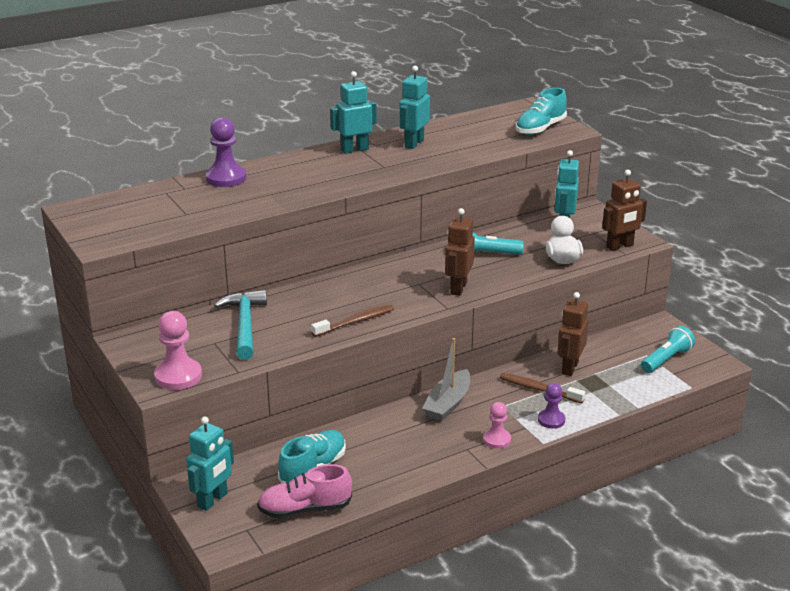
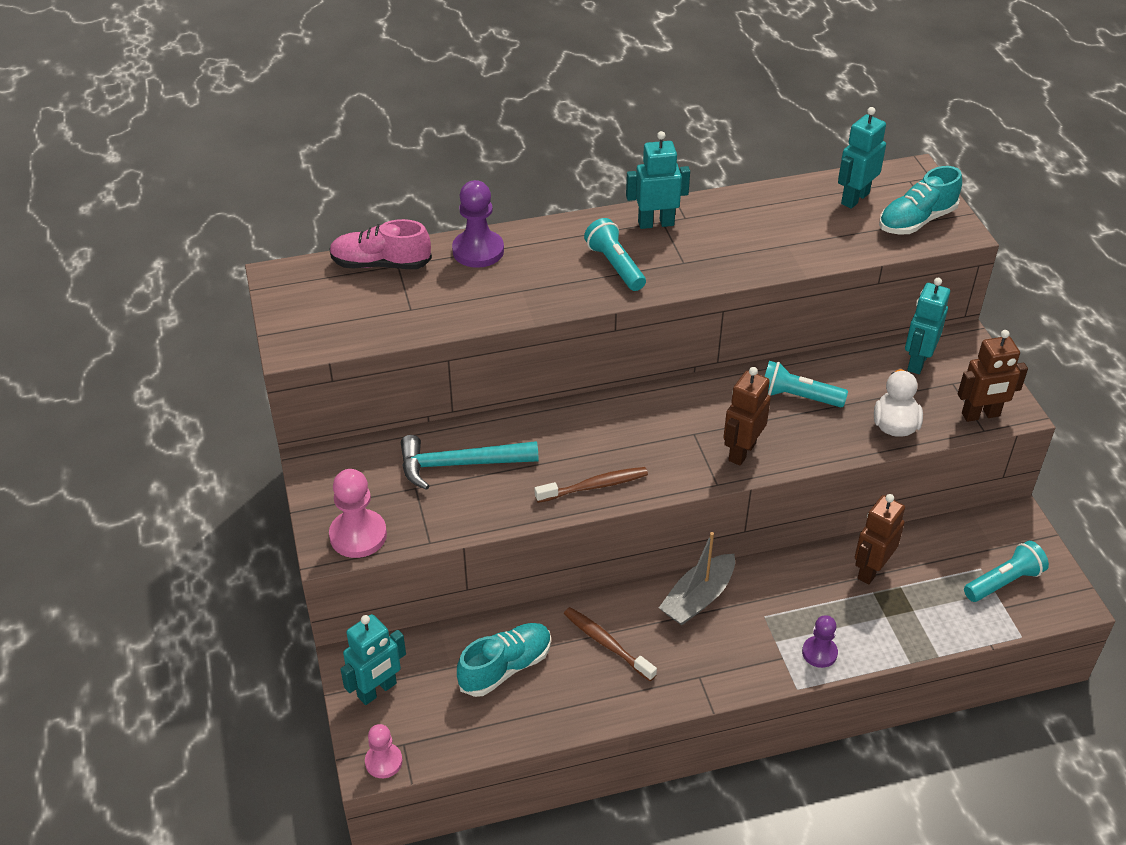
camera: 15 degrees right, 15 degrees up
(244, 325) = (459, 464): turquoise hammer -> turquoise hammer turned 105 degrees counterclockwise
(305, 509) = (478, 729): pink shoe -> pink shoe (381, 264)
(334, 174) = (615, 266): none -> turquoise flashlight
(414, 143) = (736, 223): turquoise robot -> turquoise robot (854, 198)
(496, 440) = (740, 670): pink pawn -> pink pawn (383, 761)
(539, 389) = (820, 598): brown toothbrush -> brown toothbrush (606, 643)

